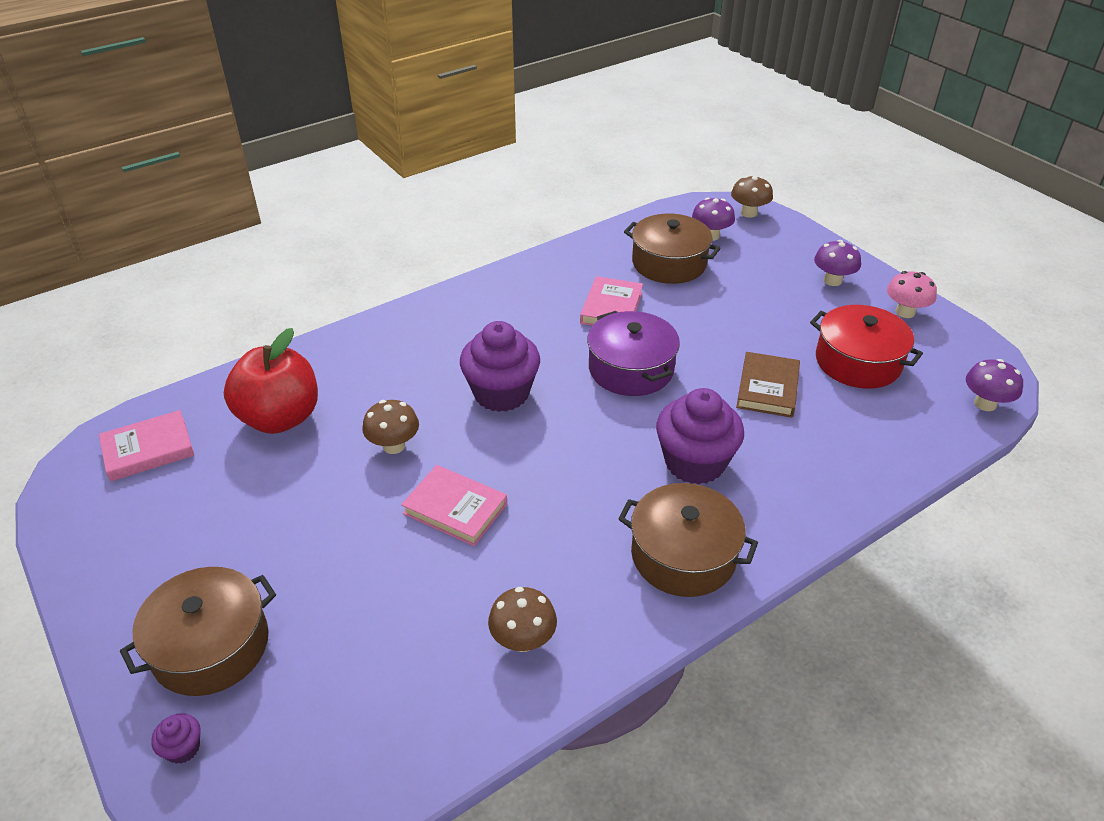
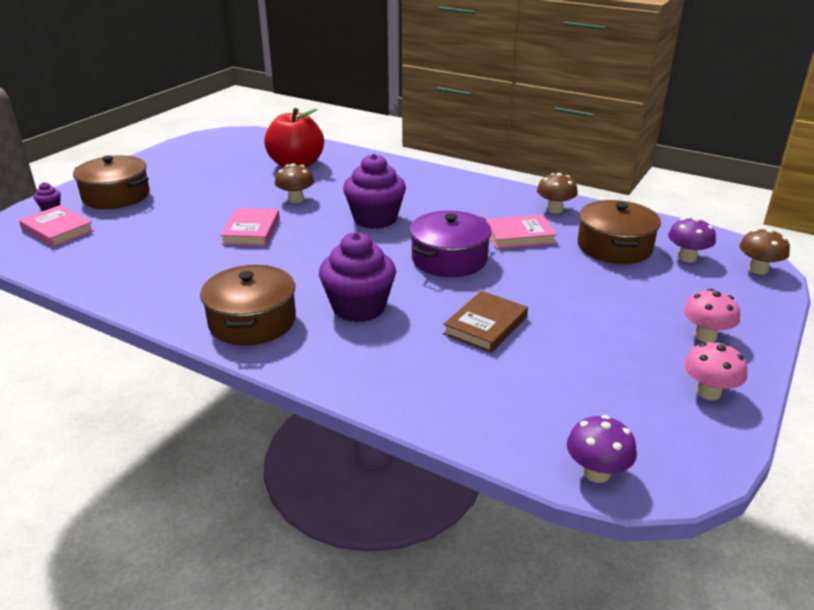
camera: 65 degrees right, 10 degrees down
(148, 449) = (247, 144): pink book -> pink book (57, 230)
(523, 640) = (148, 278): brown mushroom -> brown mushroom (554, 209)
(767, 388) = (485, 325): brown book -> brown book turned 45 degrees counterclockwise
(832, 280) = (705, 336): purple mushroom -> pink mushroom
(857, 362) = (579, 371): red pot -> none

